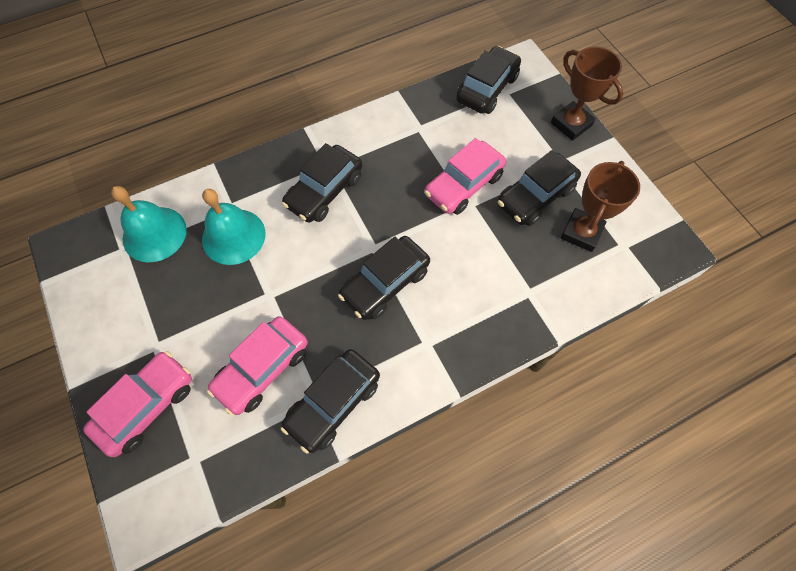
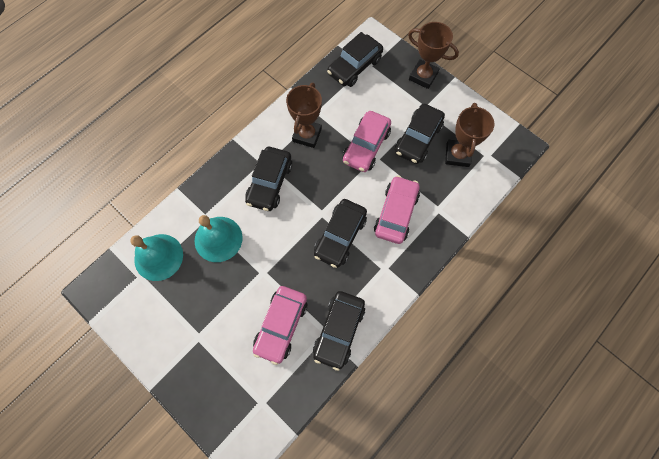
camera: 20 degrees left, 5 degrees up
(147, 405) = (212, 380): pink car -> pink car (396, 213)
(394, 149) = (307, 135): none -> brown trophy
(487, 89) = (354, 66): black car -> black car turned 150 degrees counterclockwise

